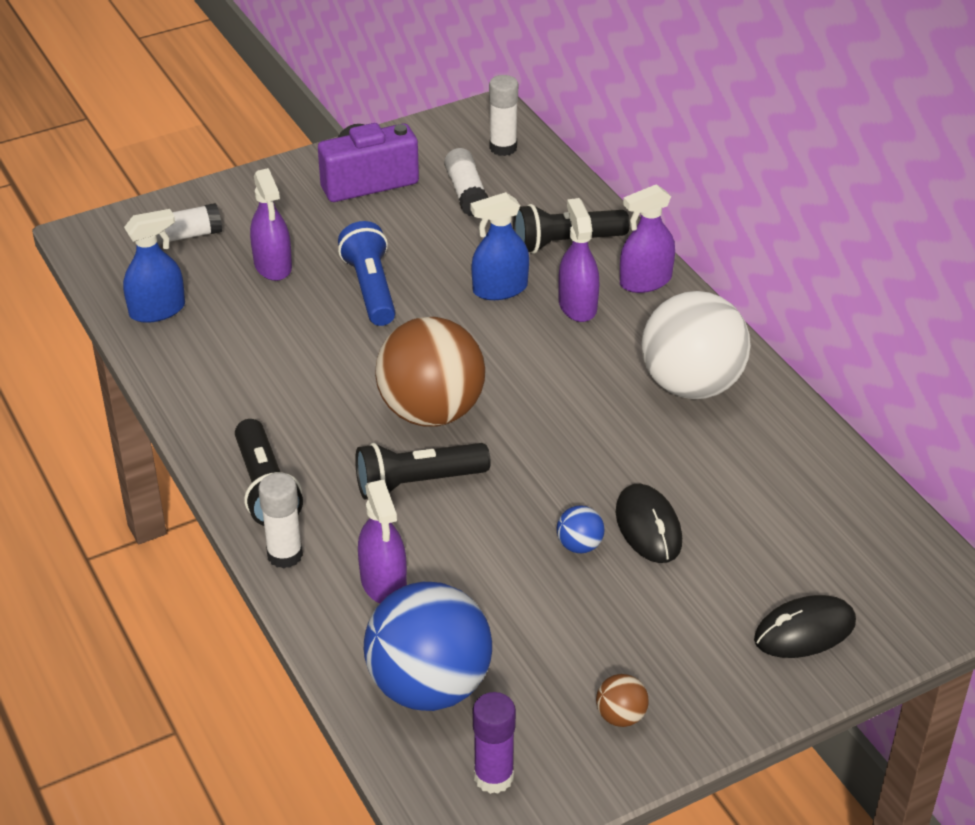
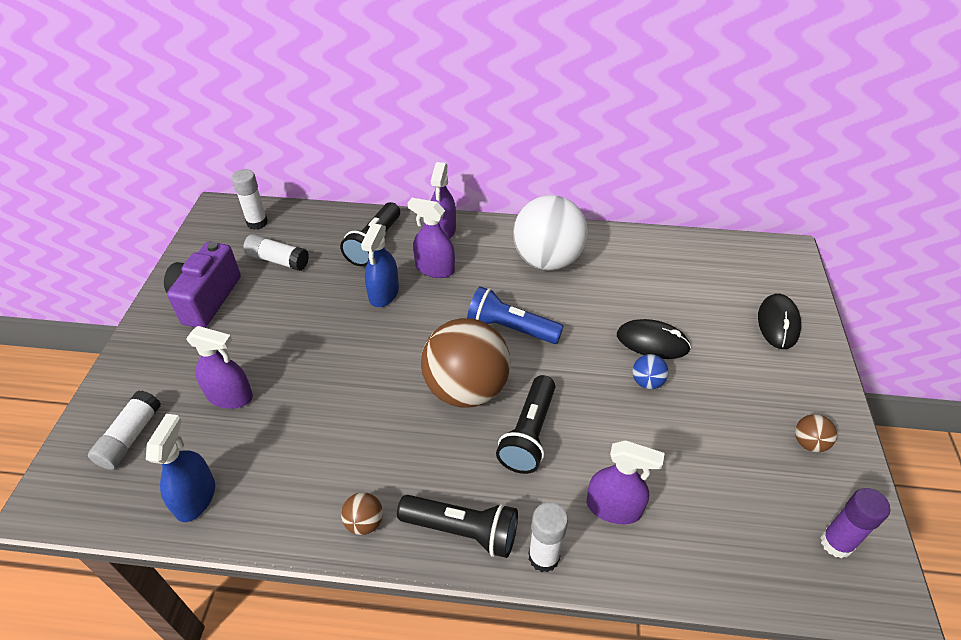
camera: 55 degrees left, 5 degrees up
(220, 422) = (364, 522): none -> brown ball
(370, 288) = (314, 355): blue flashlight -> blue flashlight (510, 328)
(429, 686) = (732, 535): blue ball -> none

